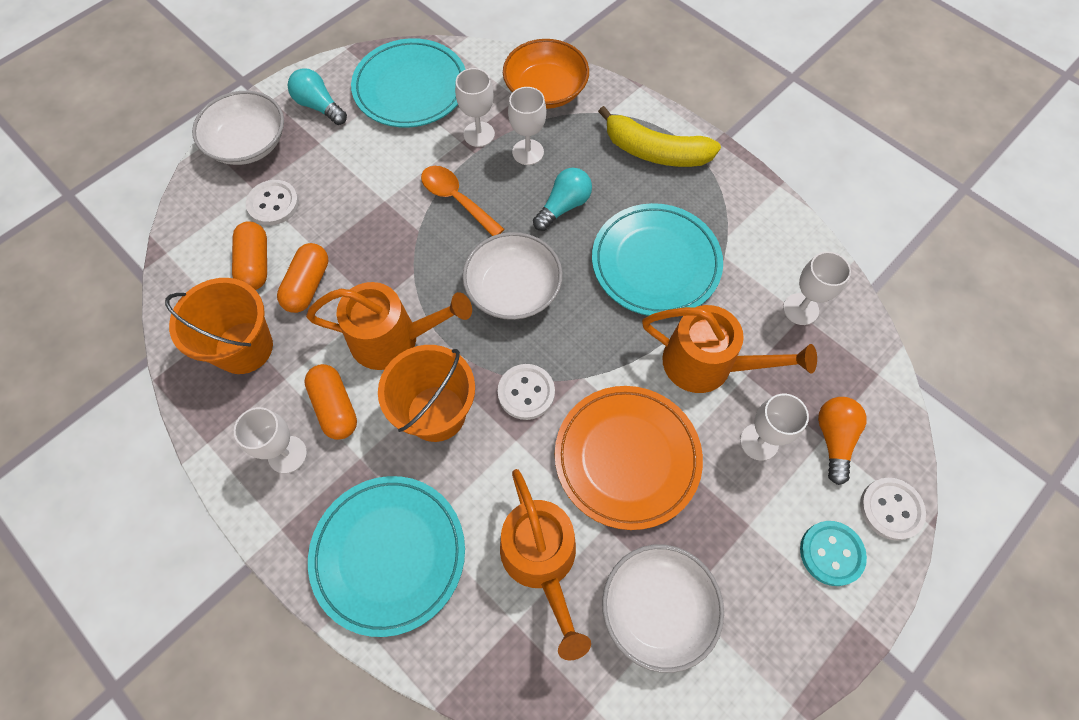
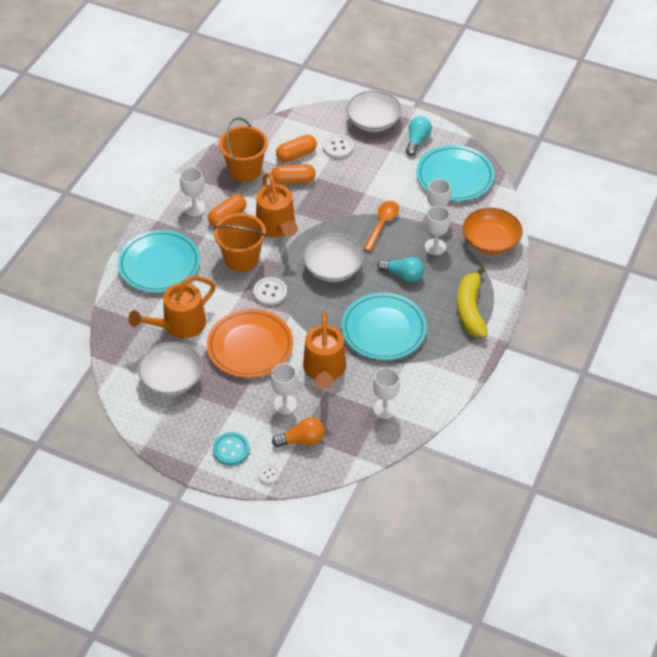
camera: 70 degrees right, 15 degrees down
(891, 509) = (268, 474): white button -> white button, size x0.60

